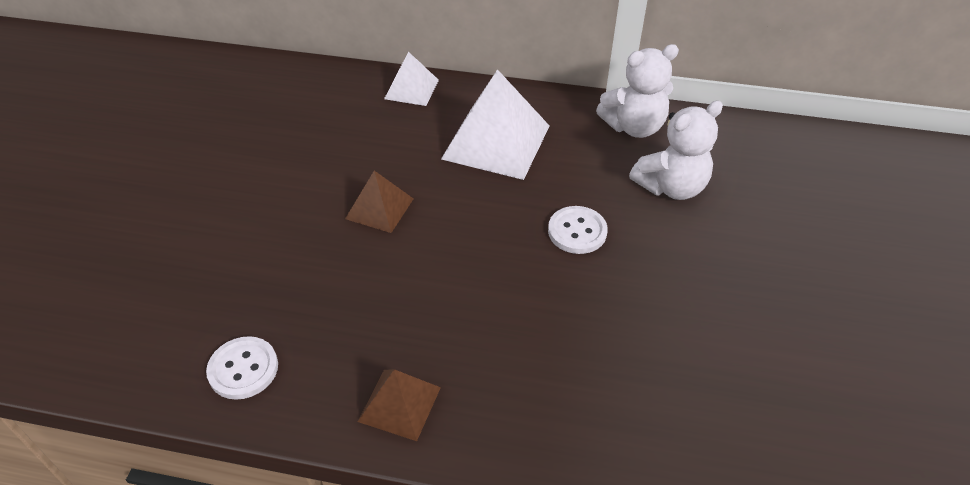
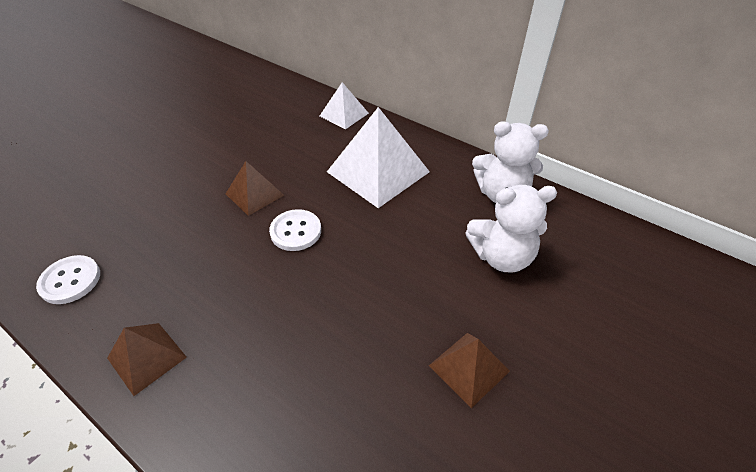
camera: 25 degrees right, 0 degrees up
(577, 231) = (391, 266): white button -> white button (296, 231)
(704, 293) = (469, 368): none -> brown pyramid

